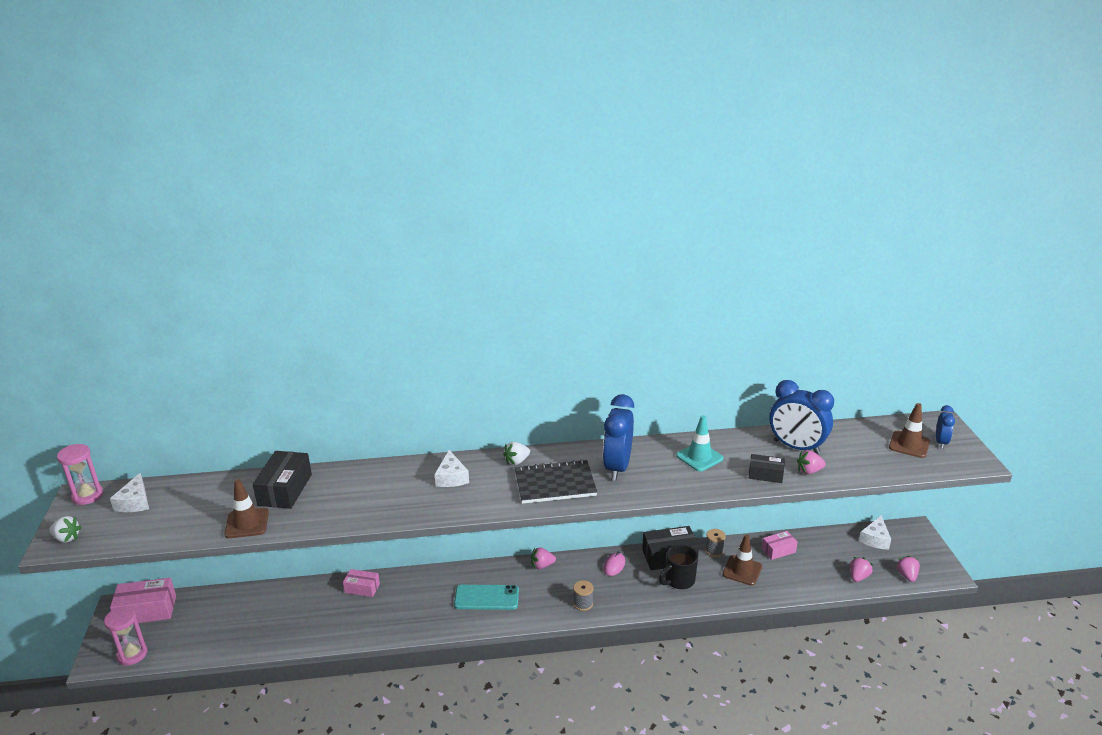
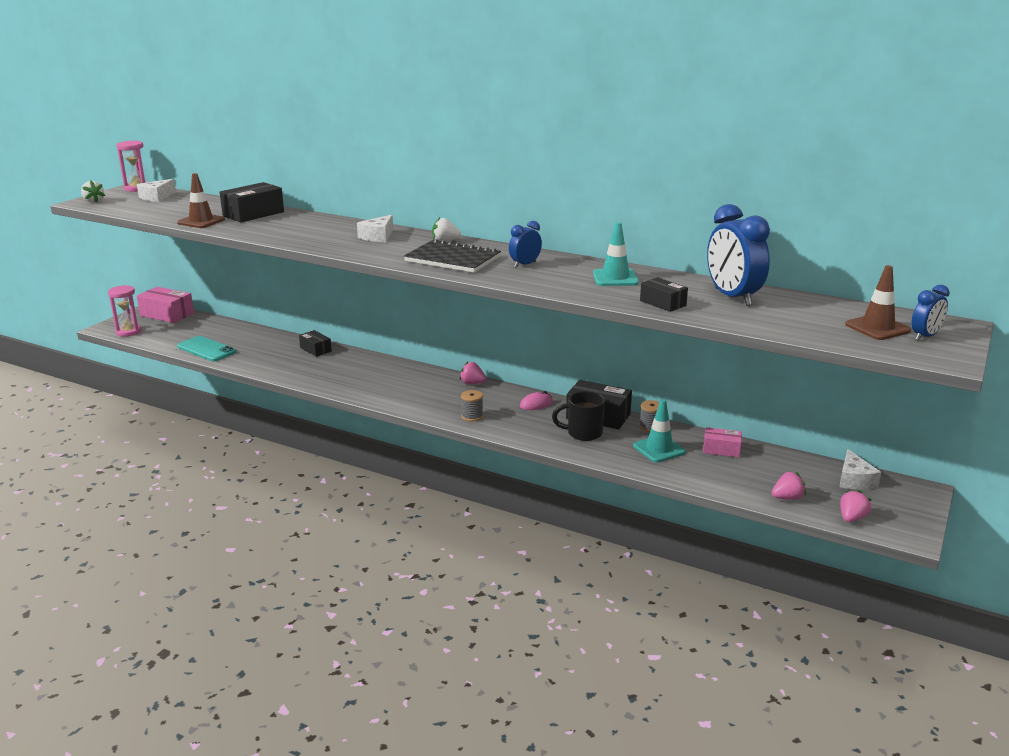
camera: 35 degrees right, 5 degrees down
(362, 588) = (315, 349): pink box -> black box
(486, 597) = (398, 385): turquoise phone -> turquoise phone (206, 349)
(617, 467) = (525, 264): blue clock -> blue clock, size x0.53
(742, 570) = (659, 449): brown traffic cone -> turquoise traffic cone
(809, 471) = (716, 313): pink strawberry -> none
(875, 539) = (854, 480): white cheese -> white cheese turned 60 degrees counterclockwise

